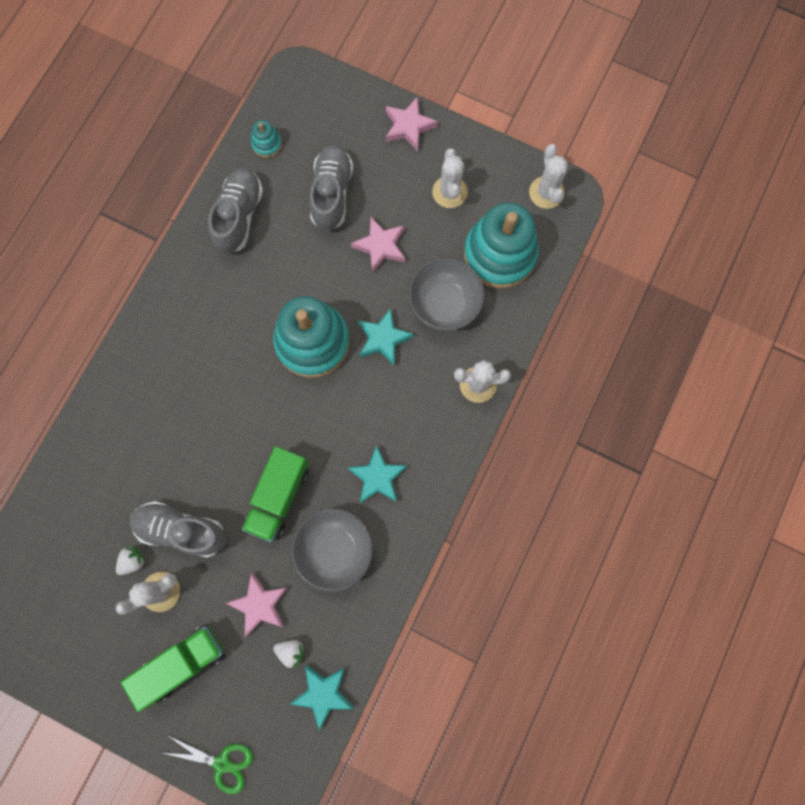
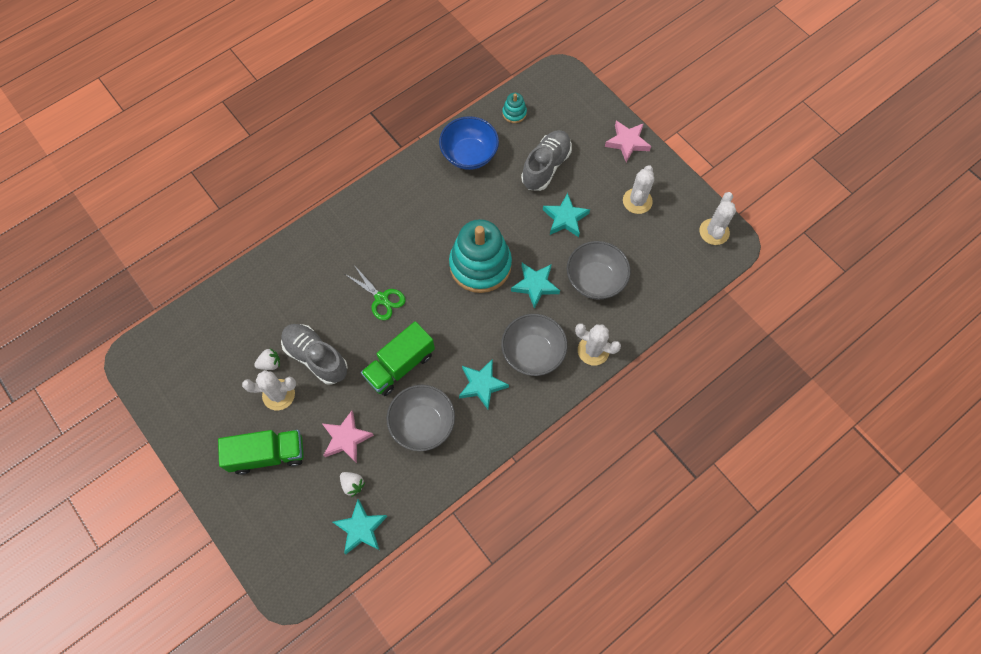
camera: 25 degrees right, 10 degrees down
(222, 763) = (259, 544): green scissors -> green scissors (381, 298)
(239, 216) = (469, 154): grey shoe -> blue bowl
(381, 246) = (565, 218): pink star -> turquoise star
(415, 416) = (533, 353): none -> grey bowl
(499, 254) = (655, 262): turquoise stacking toy -> none

